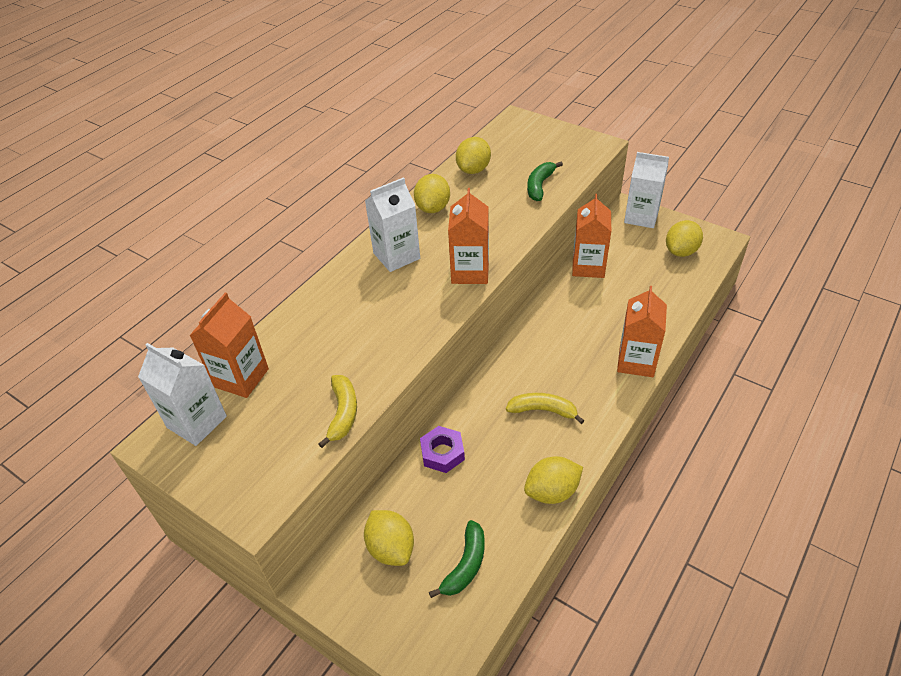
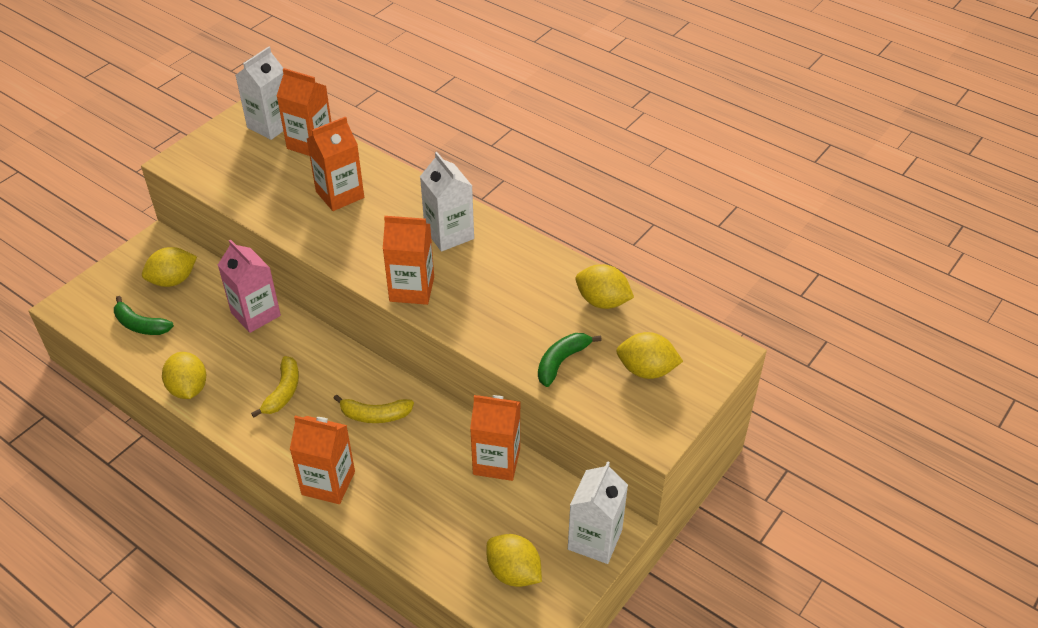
camera: 90 degrees right, 0 degrees up
(334, 339) = (340, 195): none -> orange carton
(343, 413) = (251, 203): yellow banana -> yellow banana (375, 415)
(433, 208) = (528, 263): yellow lemon -> yellow lemon (646, 370)
(442, 453) = (255, 314): purple nut -> pink carton
(539, 185) = (561, 361): green banana -> green banana turned 75 degrees counterclockwise

